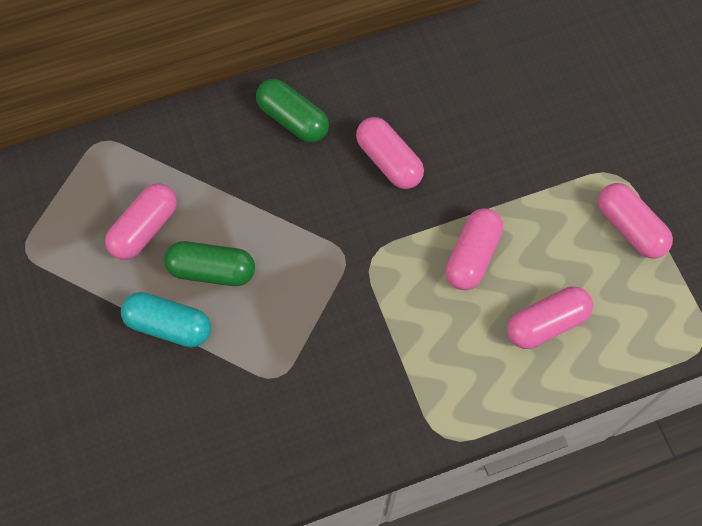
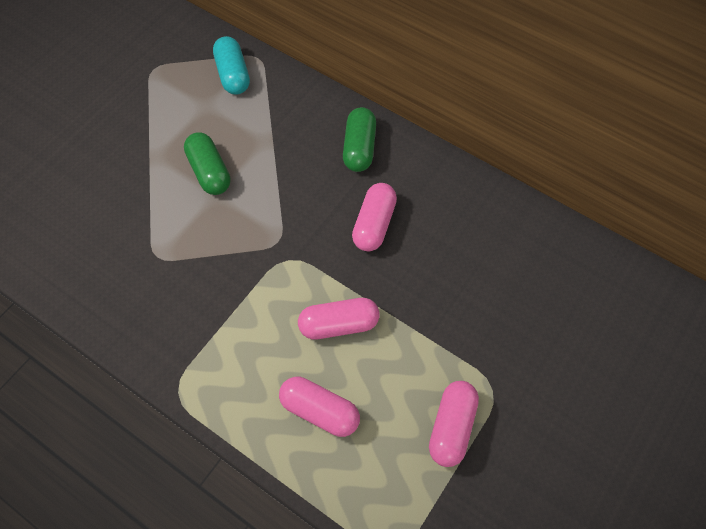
camera: 55 degrees right, 5 degrees down
(145, 228) = (213, 118): pink capsule -> none
(169, 325) = (153, 173): turquoise capsule -> turquoise capsule (233, 75)

